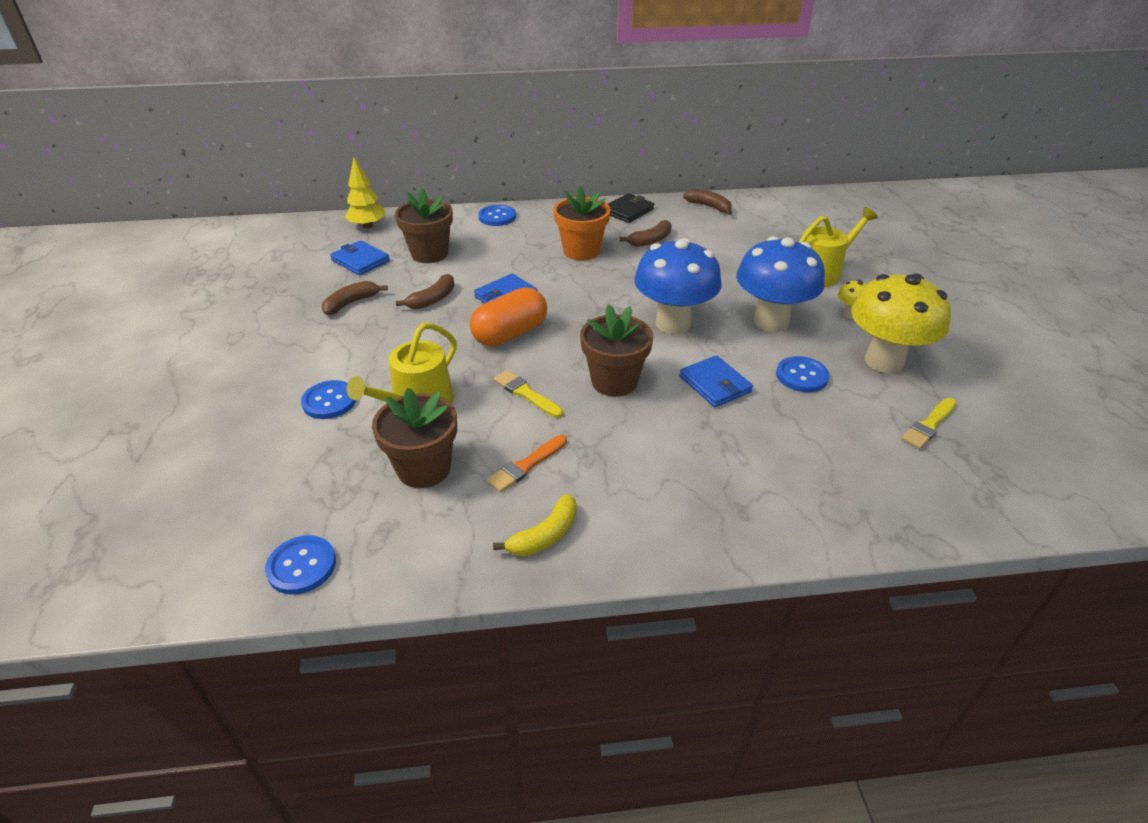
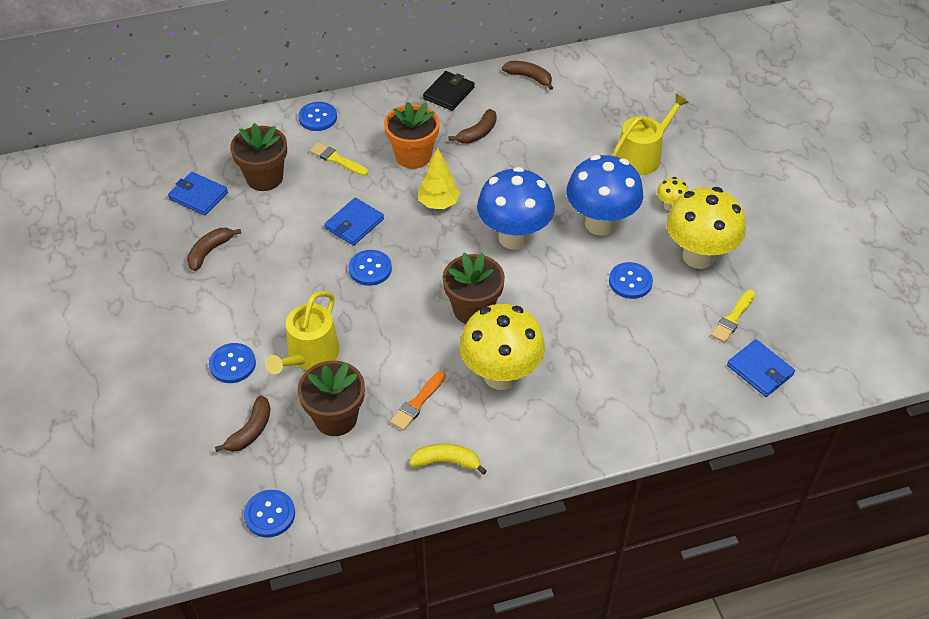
camera: 10 degrees left, 10 degrees up
(368, 226) = (188, 147): yellow tree -> yellow tree (438, 203)
(433, 299) = (286, 237): brown banana -> brown banana (251, 431)
(510, 334) = (370, 269): orange capsule -> blue button
(526, 393) = (400, 332): yellow brush -> yellow brush (337, 159)
(545, 535) = (446, 461): yellow banana -> yellow banana turned 120 degrees counterclockwise
(633, 449) = (501, 375): none -> yellow mushroom
(715, 384) = (558, 300): blue wallet -> blue wallet (760, 370)

